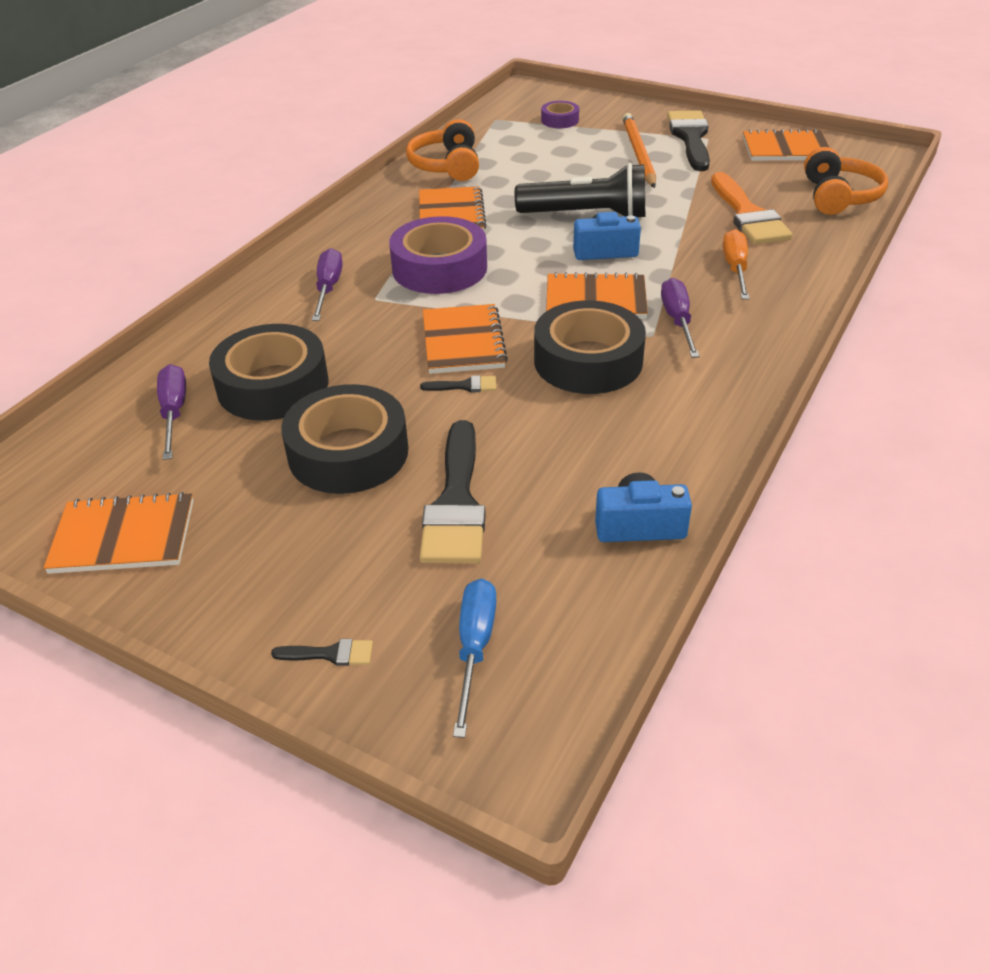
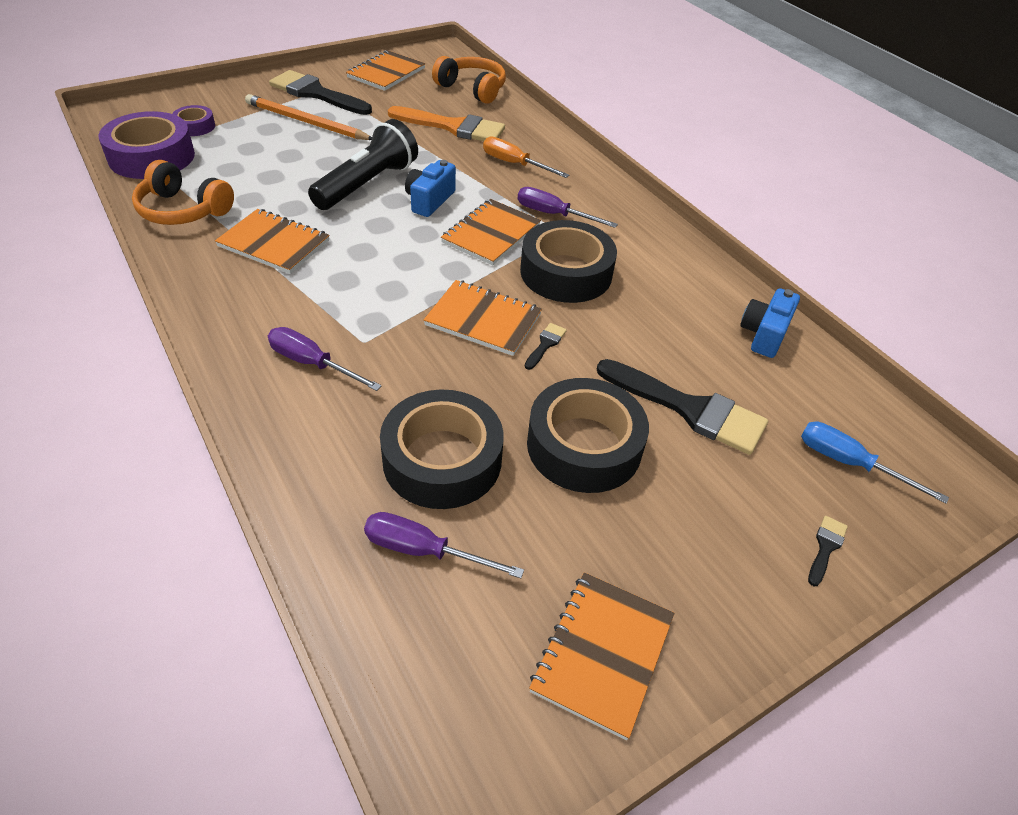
camera: 65 degrees left, 5 degrees up
(439, 268) = (357, 286): purple tape -> purple tape (152, 157)

